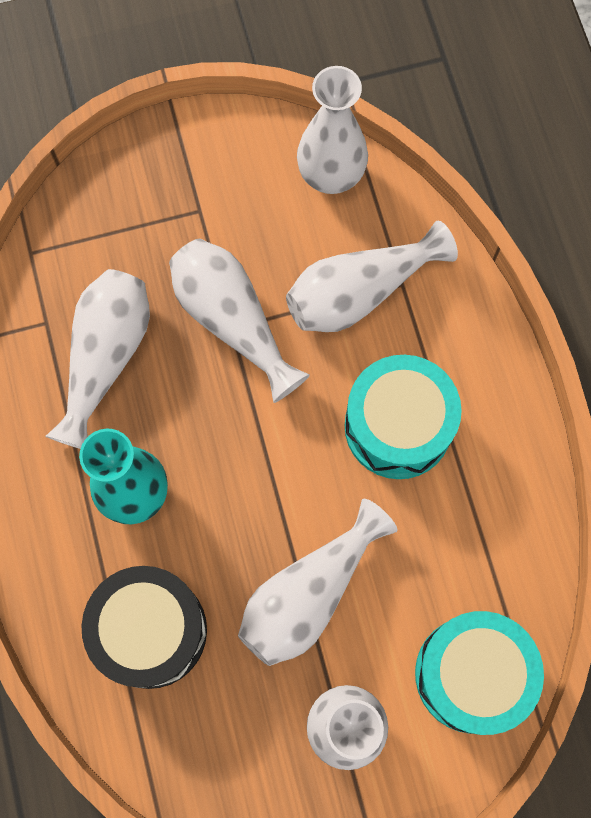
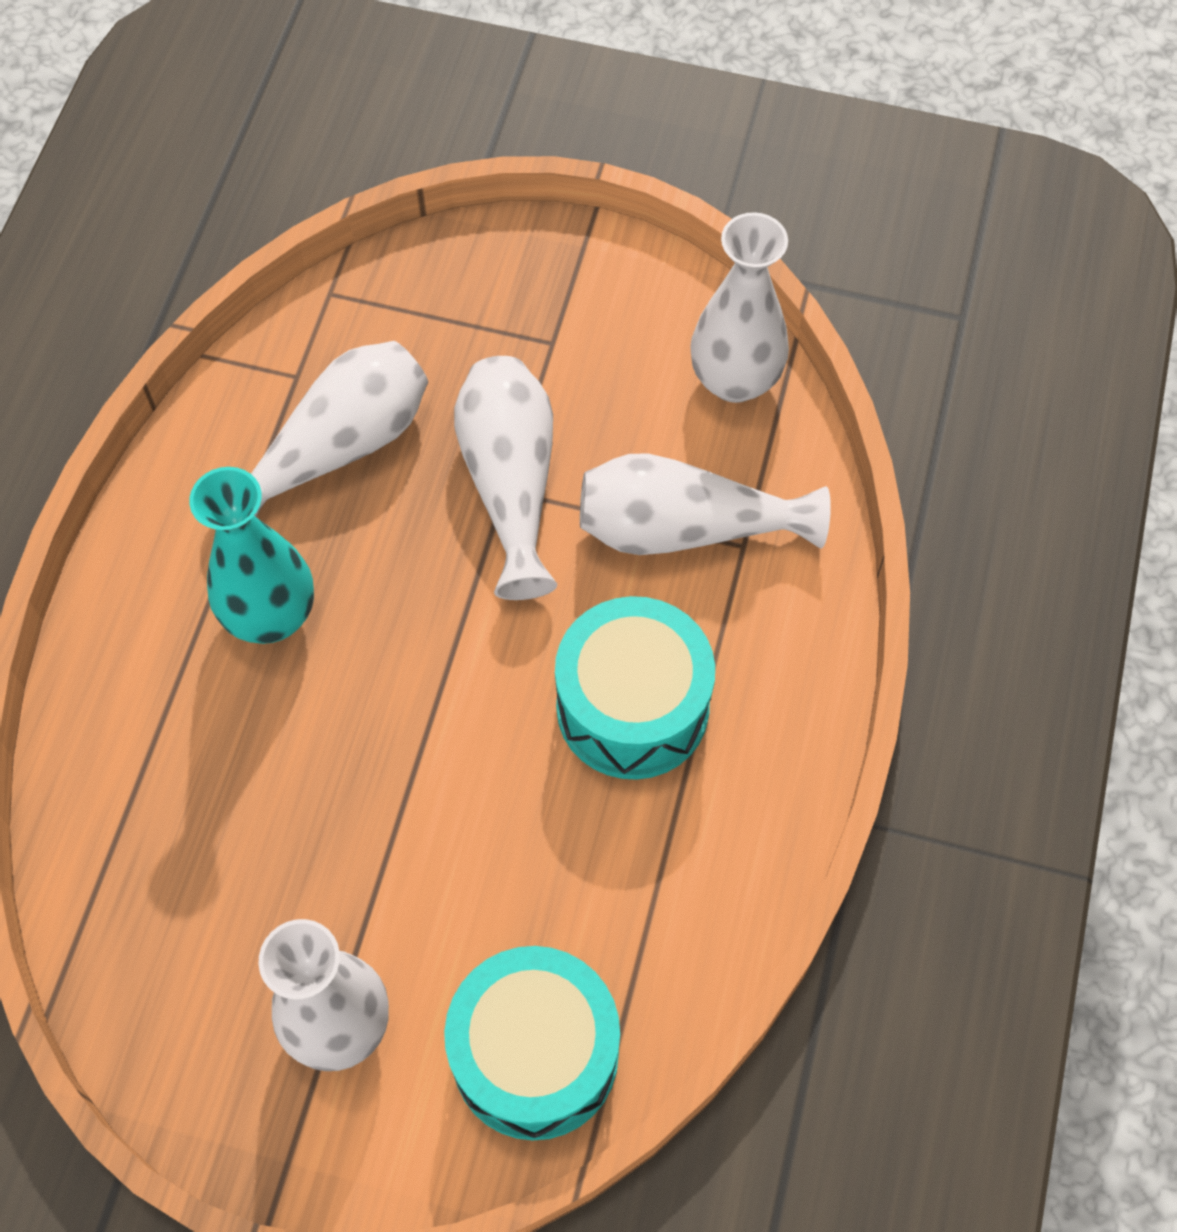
camera: 30 degrees right, 10 degrees down
(150, 631) = (185, 779): black drum -> none
(309, 594) = (398, 843): white vase -> none

